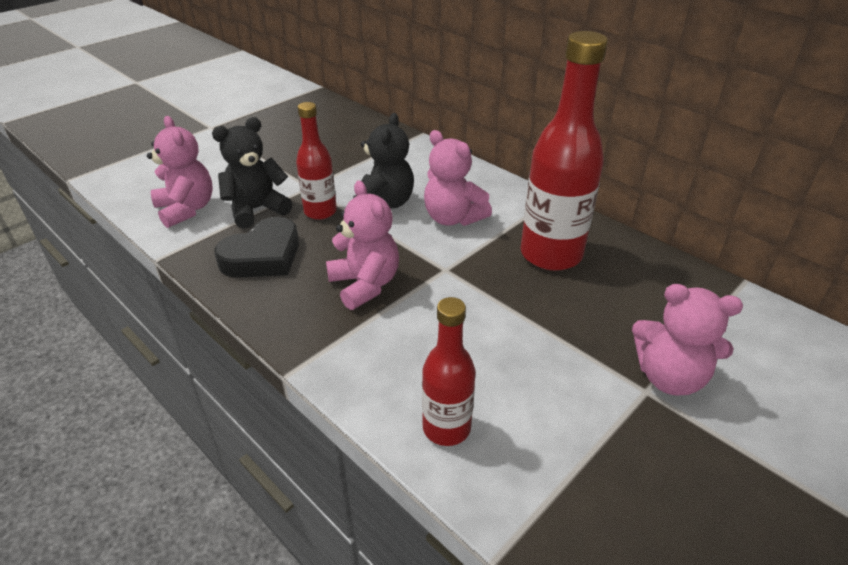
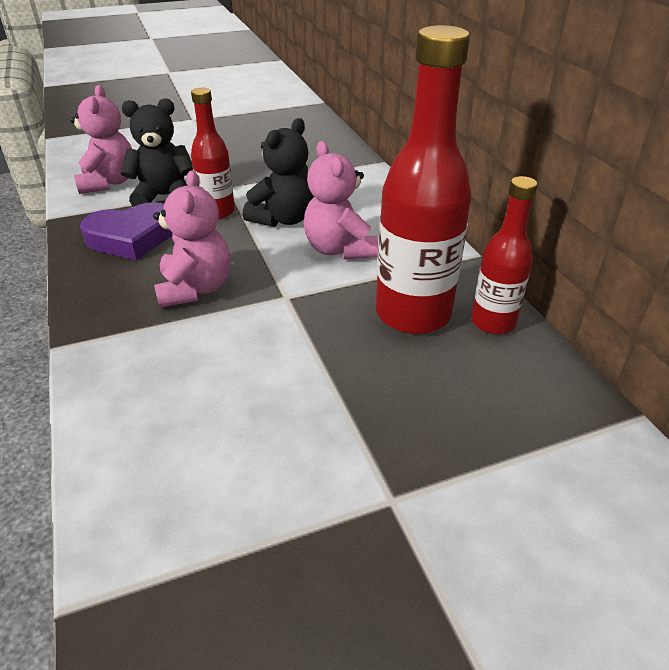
camera: 25 degrees right, 0 degrees up
(263, 256) = (131, 238): black heart -> purple heart
(446, 428) = (141, 453): red bottle -> red bottle (493, 322)
(669, 377) = (435, 495): pink teddy bear -> none

